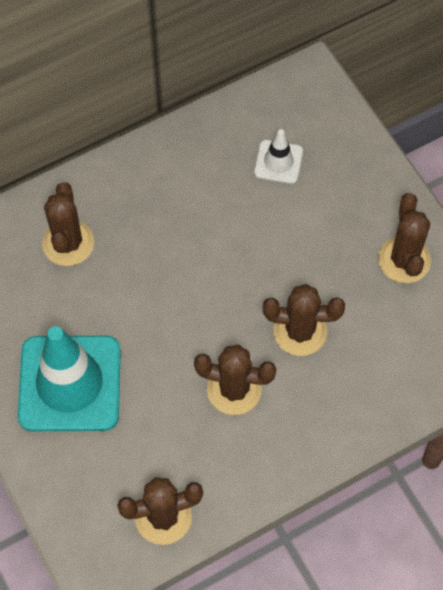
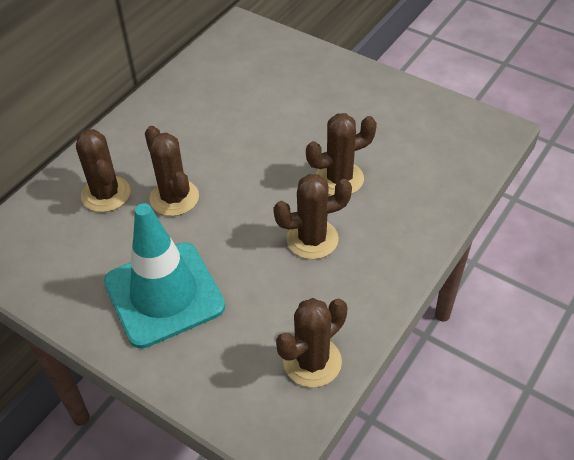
camera: 25 degrees left, 15 degrees down
(278, 162) = (250, 82): white traffic cone -> none
(404, 260) = (386, 105): brown cactus -> brown cactus (174, 198)

